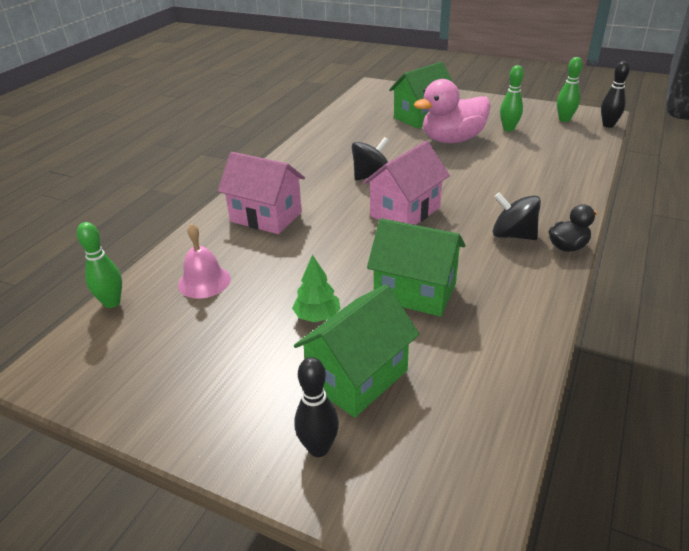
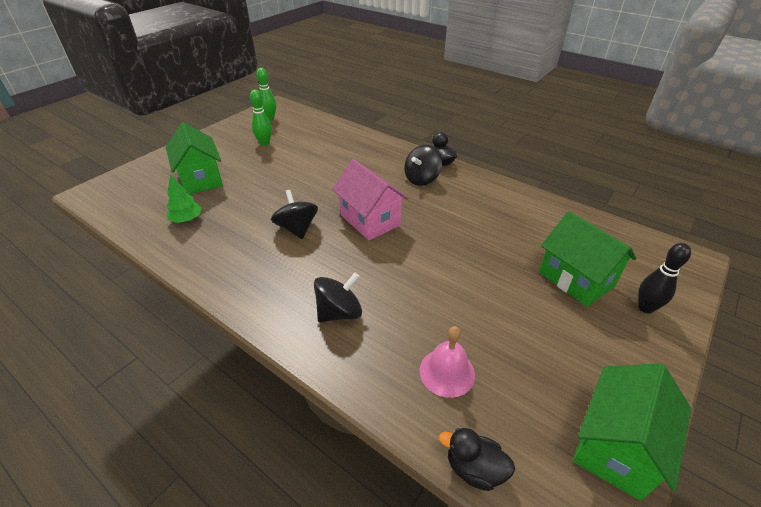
camera: 80 degrees left, 5 degrees up
(112, 303) = (474, 469): green bowling pin -> black duck
(266, 217) = (339, 312): pink house -> black spinning top
(317, 316) = (507, 292): green tree -> green tree (187, 219)
(415, 292) = (482, 235): green house -> green house (615, 446)
(452, 140) = (261, 172): pink duck -> none
(608, 125) = (293, 107): black bowling pin -> none

